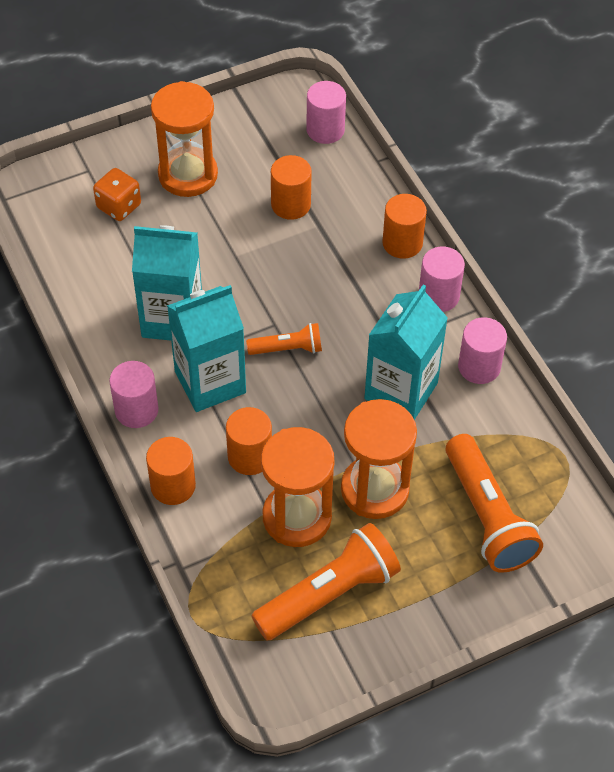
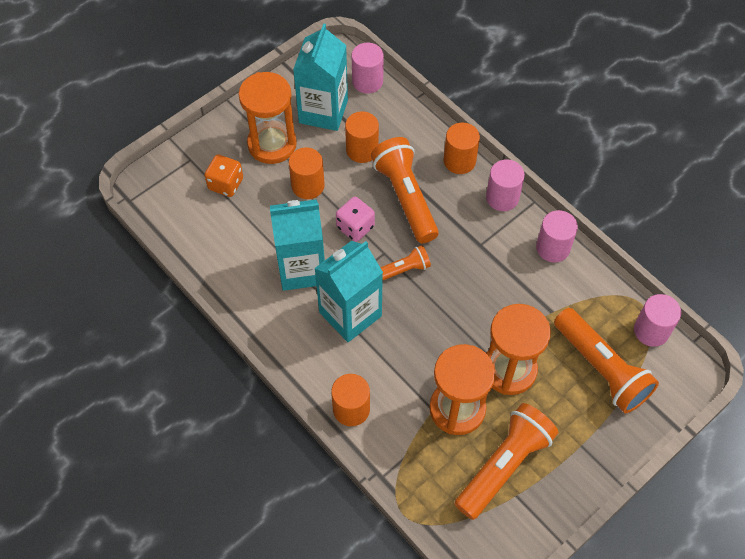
camera: 15 degrees left, 5 degrees up
(136, 410) = (300, 353): pink cylinder -> pink cylinder (651, 331)
(249, 456) = (403, 368): orange cylinder -> orange cylinder (308, 186)
(251, 288) = (355, 227): none -> pink dice
(323, 269) = (405, 197): none -> orange flashlight
(401, 391) = (500, 283): turquoise carton -> turquoise carton (323, 111)

